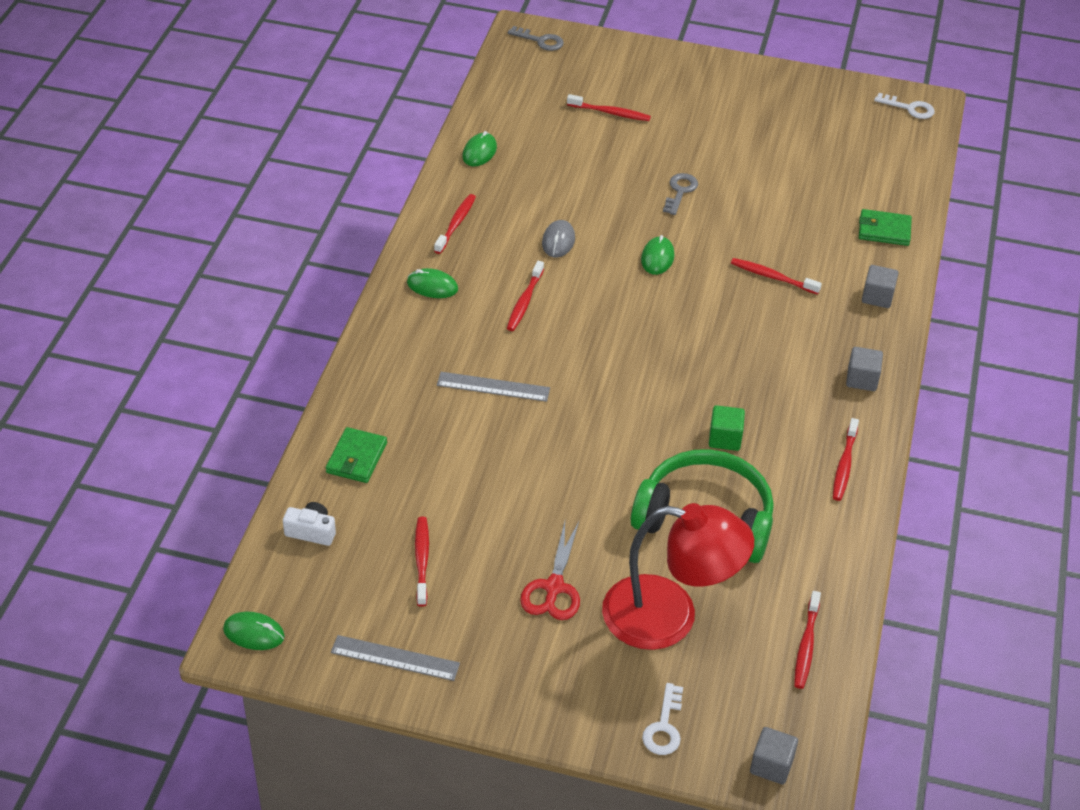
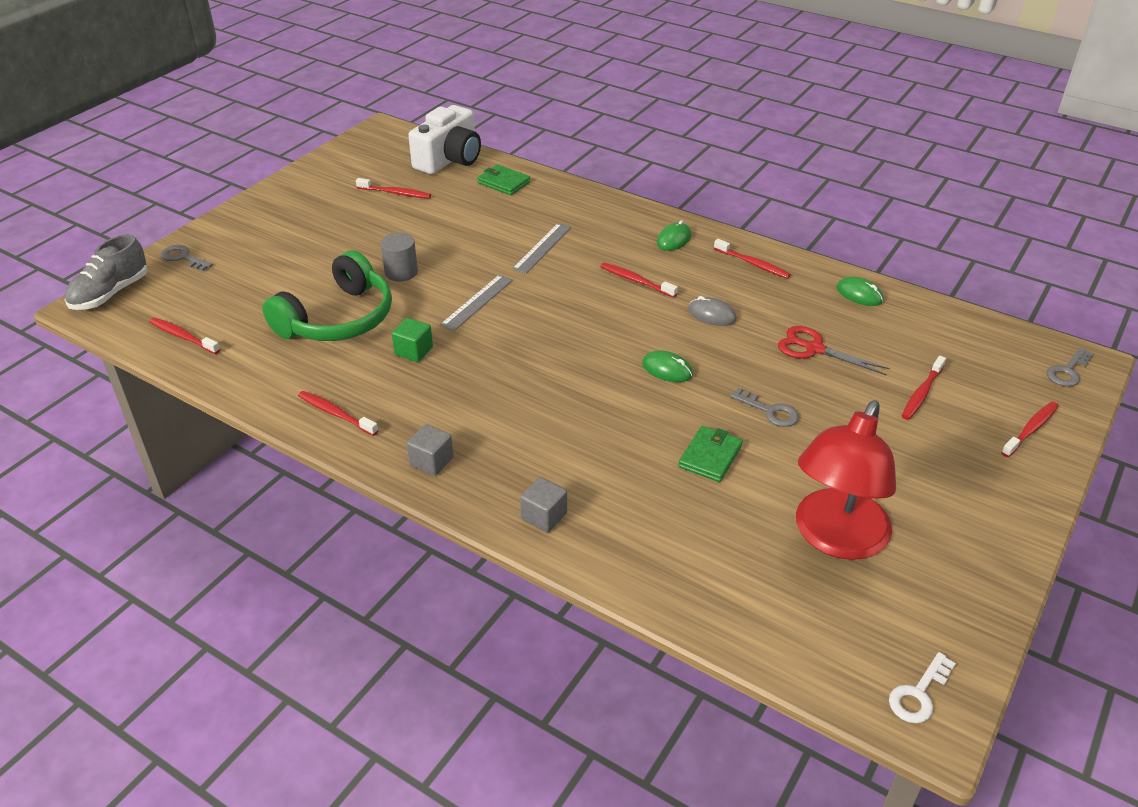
camera: 110 degrees right, 5 degrees down
(254, 633) = (384, 133): green mouse -> none
(311, 531) = (449, 159): white camera -> white camera, size x2.17
(395, 658) = (326, 173): grey ruler -> grey ruler (477, 302)
(554, 587) = (331, 238): red scissors -> red scissors (814, 349)
(595, 494) = (401, 272): none -> grey cylinder
(664, 726) = (183, 258): white key -> grey key
(669, 617) = (265, 280): red lamp -> red lamp (835, 538)
(771, 765) = (110, 294): grey cube -> grey shoe
(772, 277) = (608, 442): red toothbrush -> red toothbrush (1030, 429)
(884, 230) = (655, 564): green wallet -> green wallet (710, 456)

